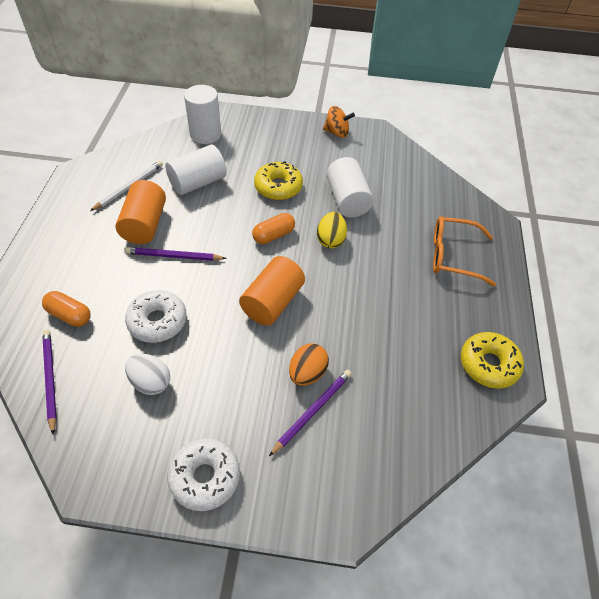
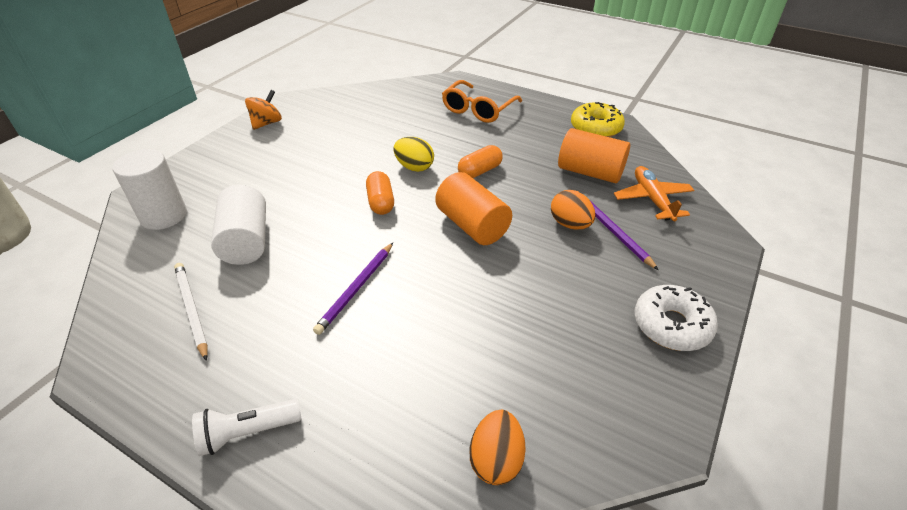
camera: 65 degrees left, 10 degrees down
(48, 252) = (248, 432): none -> white flashlight
(50, 379) = (496, 459): purple pencil -> orange egg
(69, 315) = (393, 420): orange capsule -> orange capsule (480, 171)
(145, 224) = (280, 306): orange cylinder -> orange cylinder (590, 172)
(150, 382) = (539, 348): white egg -> none
(157, 321) = (452, 324): white donut -> none
(278, 187) = (311, 181): yellow donut -> none
(347, 200) = (368, 143): white cylinder -> none
(383, 439) = (652, 199): none -> orange plane

